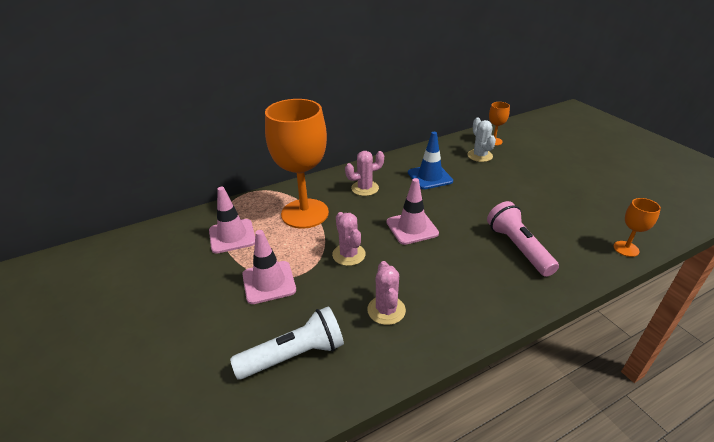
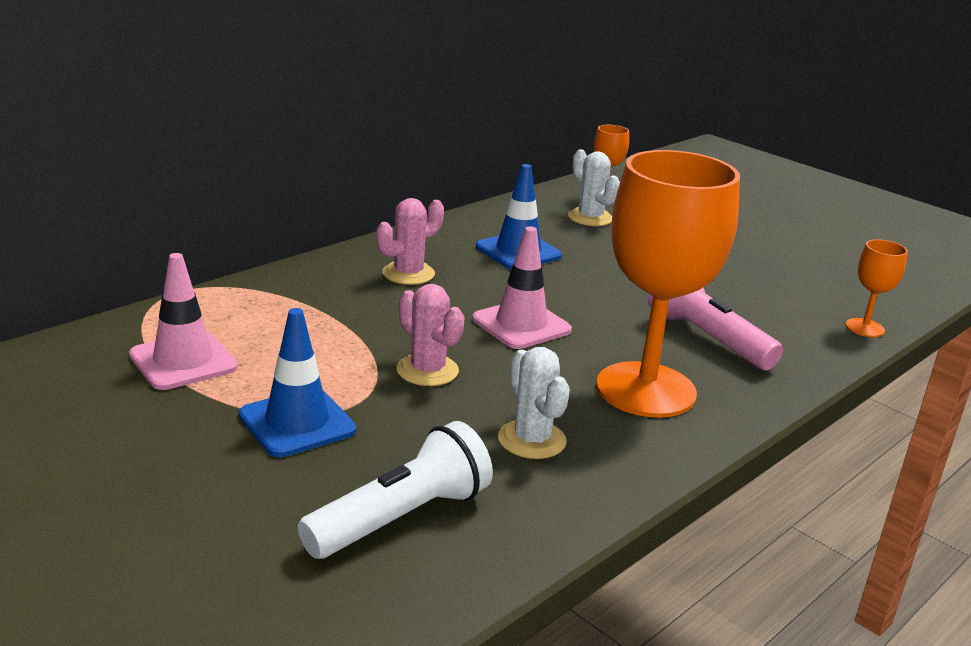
camera: 20 degrees left, 10 degrees down
(269, 282) = (297, 423): pink traffic cone -> blue traffic cone
(305, 213) = (312, 317): orange goblet -> orange goblet (645, 390)
(386, 310) = (532, 440): pink cactus -> white cactus

